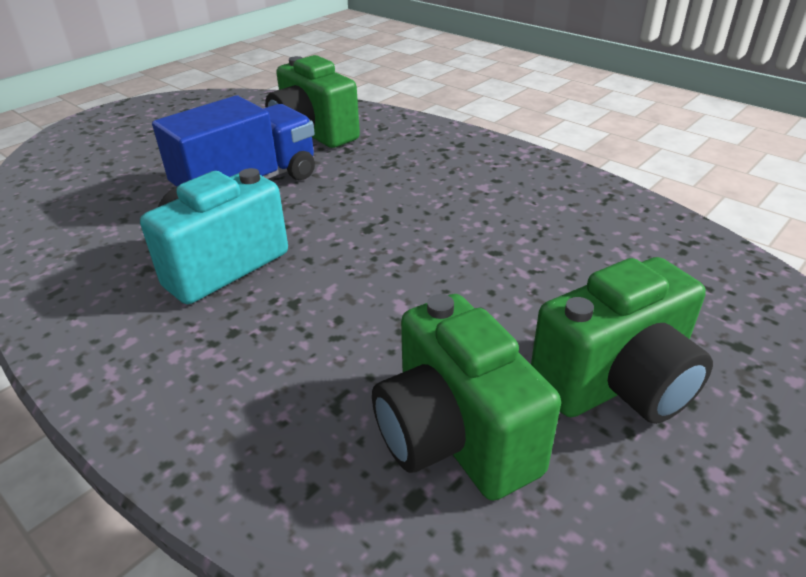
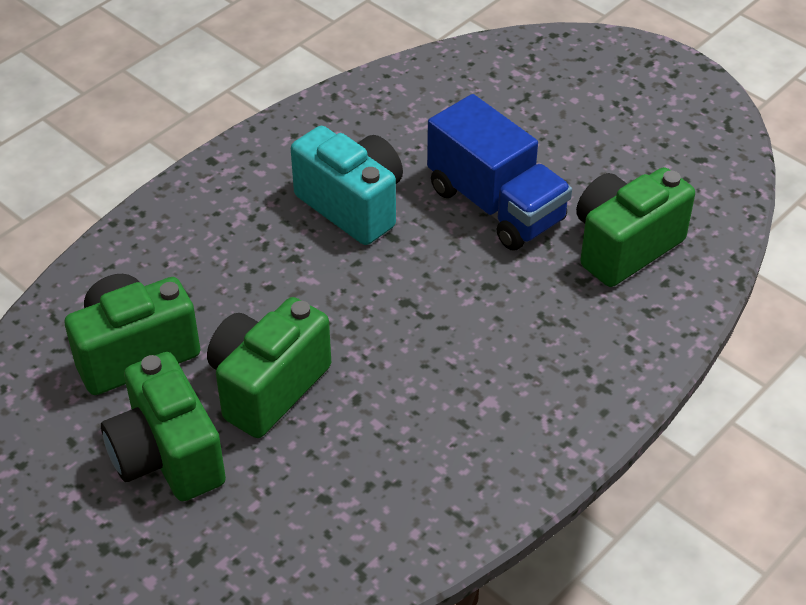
camera: 90 degrees right, 10 degrees up
(491, 309) = (267, 386): none -> green camera

